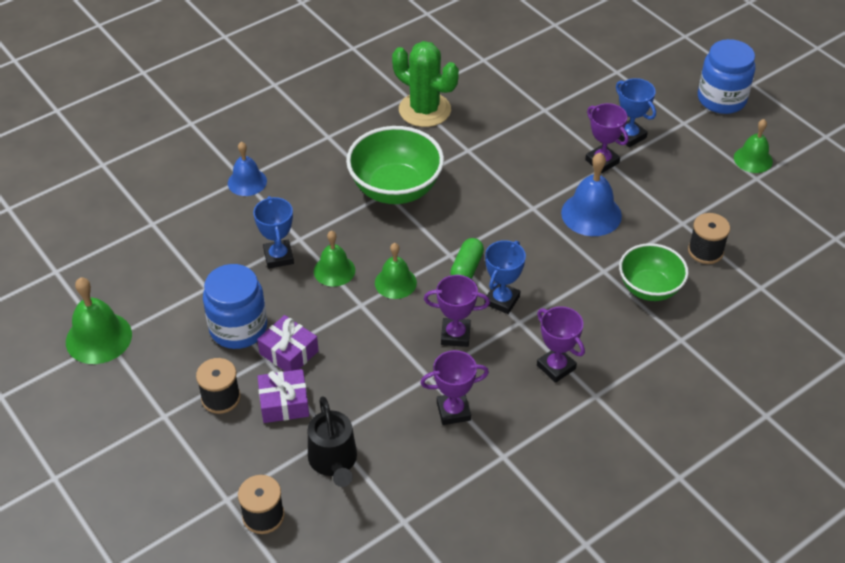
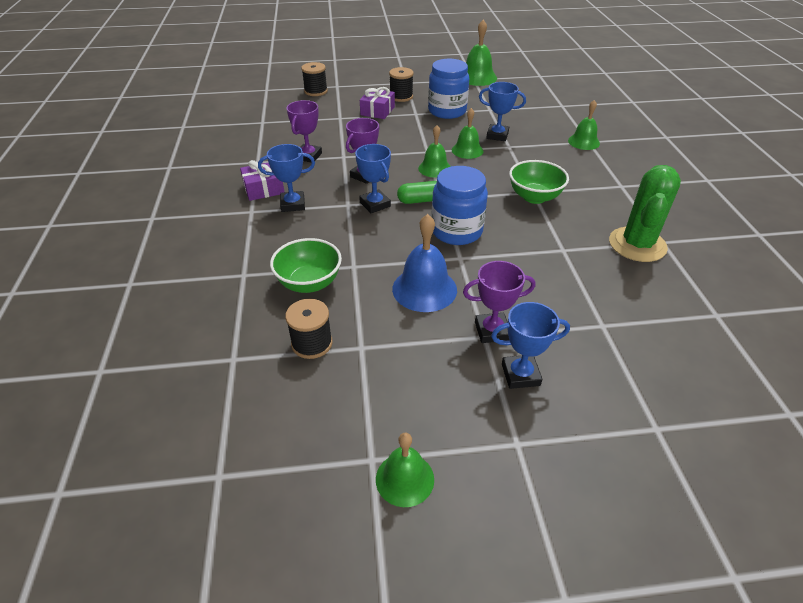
camera: 120 degrees right, 5 degrees down
(247, 182) = (583, 142): blue bell -> green bell
(289, 352) = (412, 120): purple gift -> purple gift (264, 189)
(334, 461) = (323, 114): black watering can -> none
(395, 189) = (534, 197): green bowl -> green bowl, size x0.66
(424, 110) = (637, 244): green cactus -> green cactus turned 45 degrees counterclockwise
(466, 268) = (421, 200): green capsule -> green capsule turned 60 degrees counterclockwise
(556, 367) = (293, 204): purple trophy -> blue trophy
(721, 99) = (546, 524): blue jar -> blue jar (456, 231)

